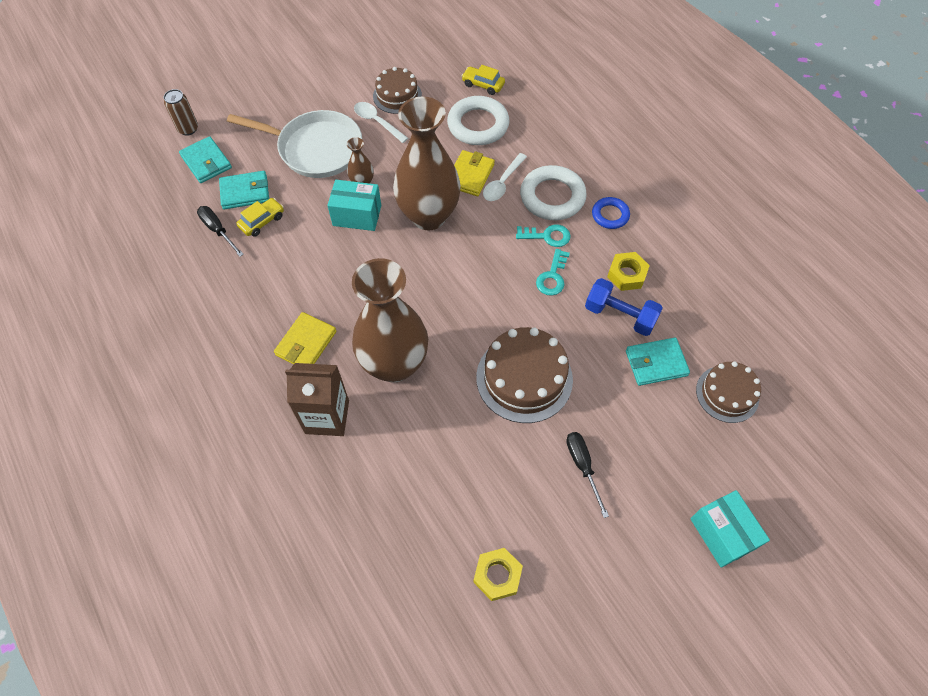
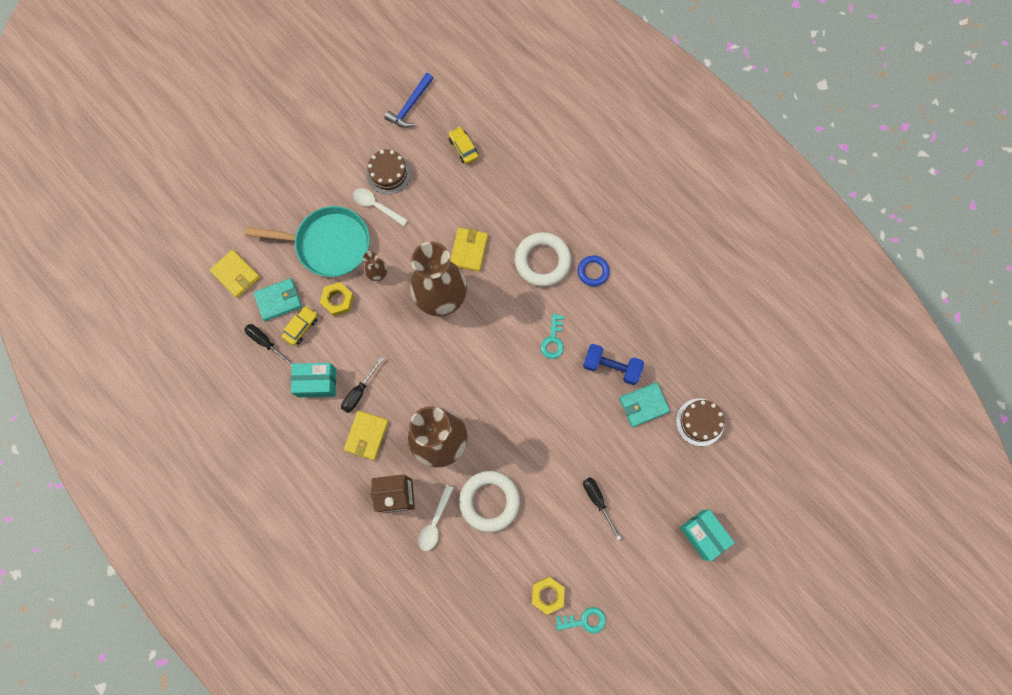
camera: 10 degrees left, 15 degrees up
(188, 129) = (209, 241): brown can -> none
(206, 162) = (236, 274): turquoise wallet -> yellow wallet
(310, 295) = (359, 392): none -> black screwdriver
(316, 149) = (329, 244): white pan -> turquoise pan
(357, 215) = (380, 308): turquoise box -> turquoise box (317, 382)
(434, 43) = (410, 106): none -> blue hammer
(478, 125) = (466, 194): white ring -> white ring (489, 501)
(483, 85) = (463, 148): yellow car -> yellow car turned 45 degrees clockwise
(502, 183) = (498, 253): white spoon -> white spoon (435, 522)
(524, 378) = (543, 436): brown cake -> none
(547, 236) = (543, 301): turquoise key -> turquoise key (584, 620)
(626, 274) = (613, 328): yellow nut -> yellow nut (338, 300)

